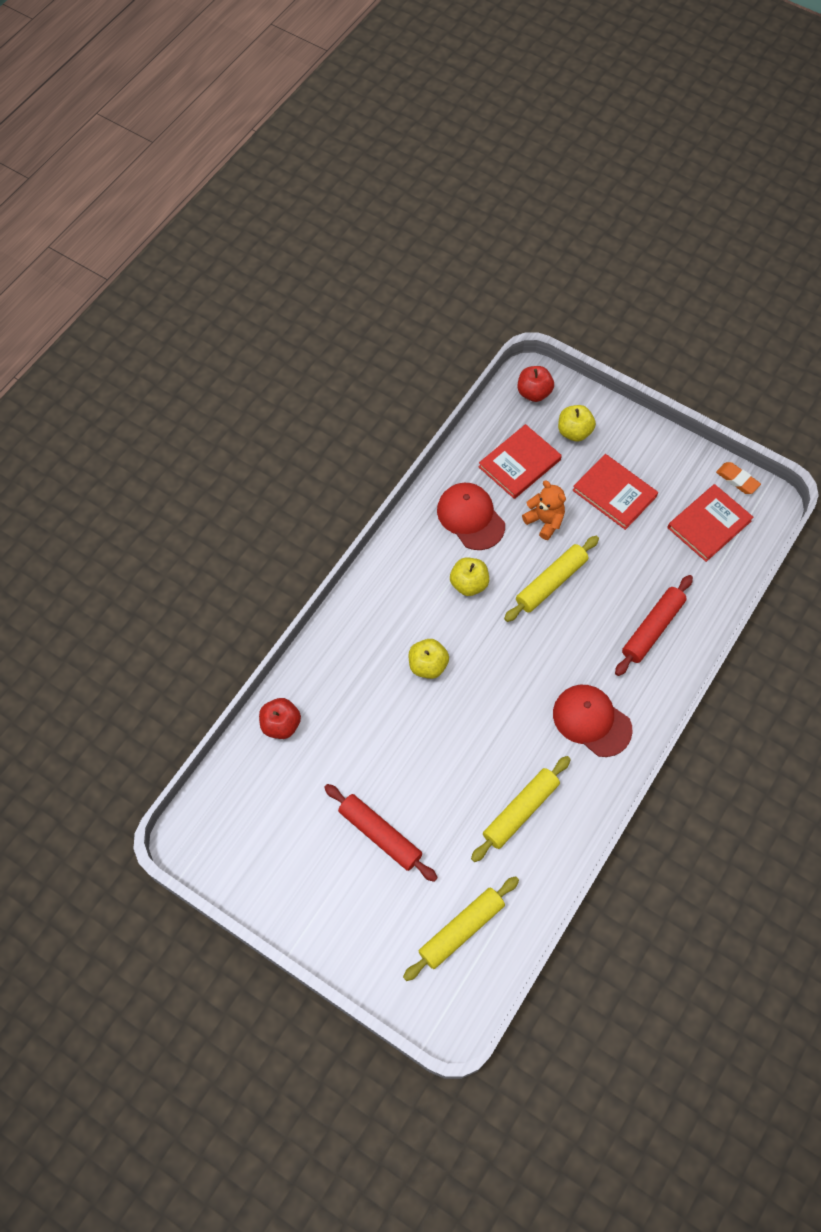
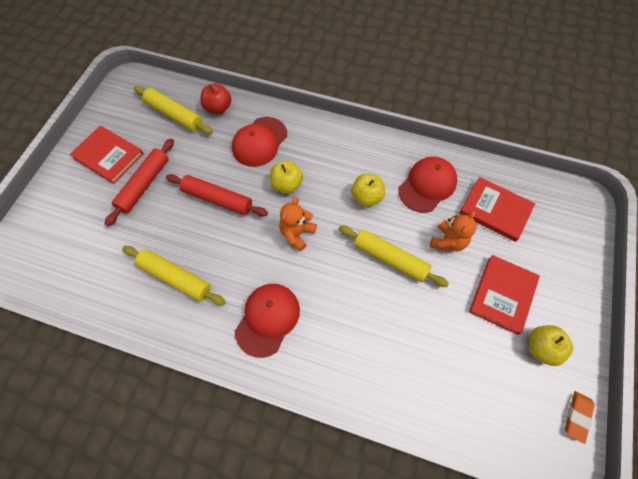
camera: 75 degrees right, 0 degrees up
(354, 683) = (259, 142): none -> red cap
(461, 929) = (73, 255): yellow rolling pin -> yellow rolling pin (174, 115)
(497, 669) = (297, 233): none -> orange teddy bear
(534, 393) = (571, 206): red apple -> none
(574, 432) = (549, 247): yellow apple -> yellow apple (541, 348)
(652, 629) = (374, 357): red rolling pin -> red rolling pin (217, 199)
(709, 524) = (510, 394): red book -> red book (108, 156)

